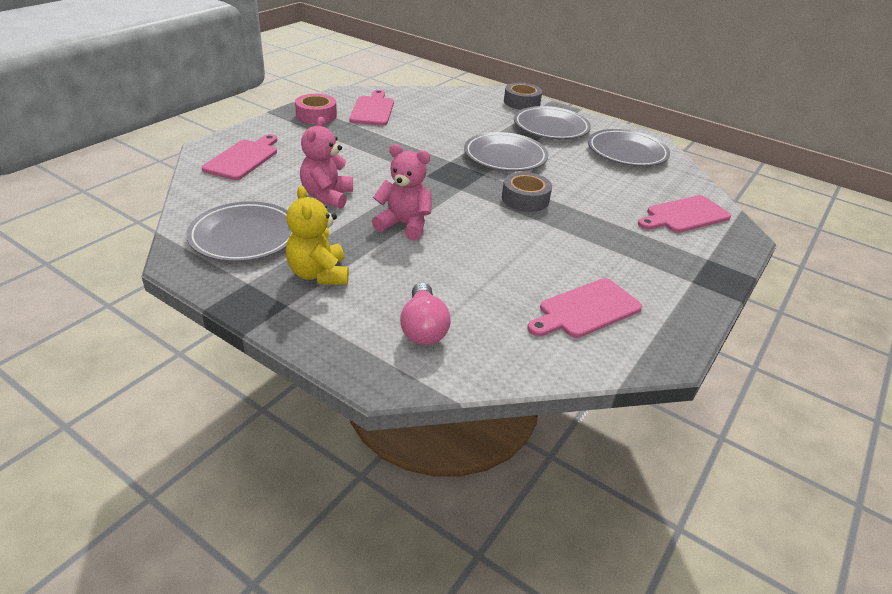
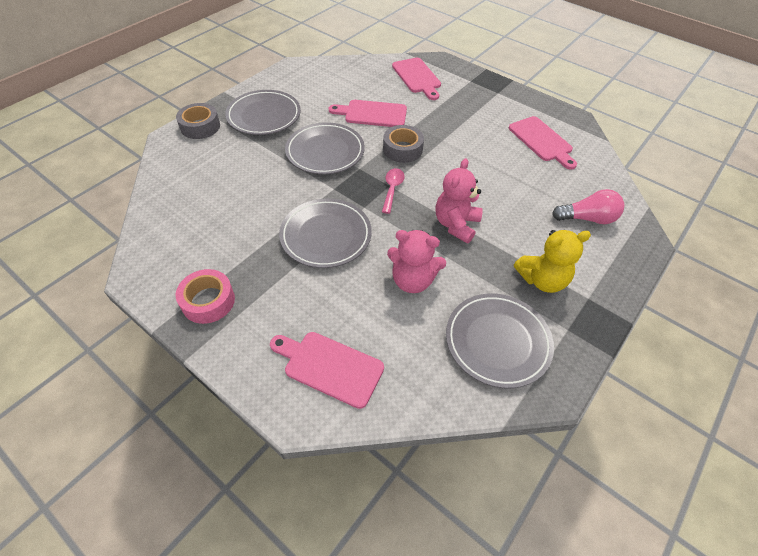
camera: 85 degrees left, 15 degrees up
(372, 110) = (199, 246): pink cutting board -> pink cutting board (372, 114)
(455, 190) = (392, 189): none -> pink spoon
(627, 152) = (317, 83): grey plate -> grey plate (326, 236)

